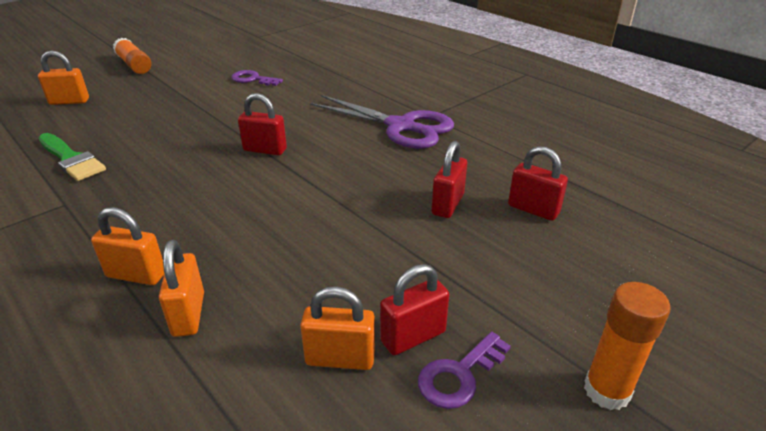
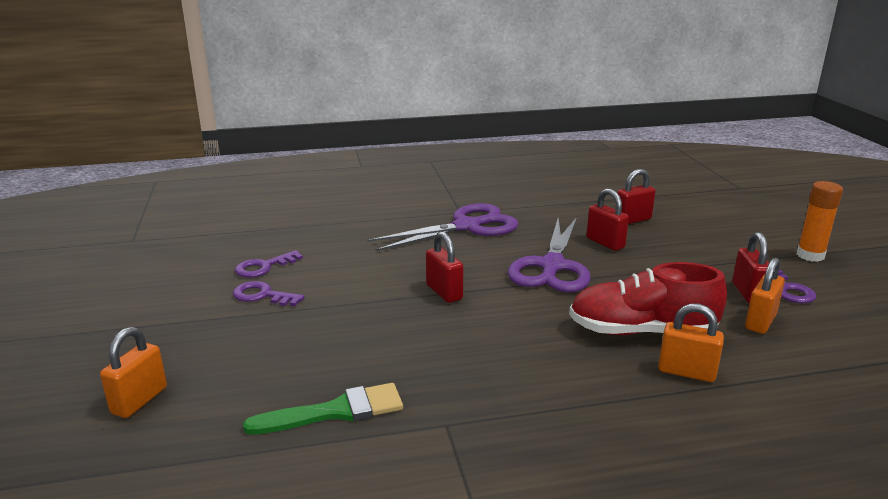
camera: 60 degrees left, 10 degrees down
(134, 65) = (81, 335): orange glue stick -> none
(136, 275) = (617, 391): orange padlock -> none
(211, 92) = (262, 295): none -> purple key
(258, 268) = (641, 331): none -> red shoe
(265, 150) = (444, 292): red padlock -> red padlock turned 75 degrees counterclockwise
(359, 186) = (552, 266): none -> purple scissors

